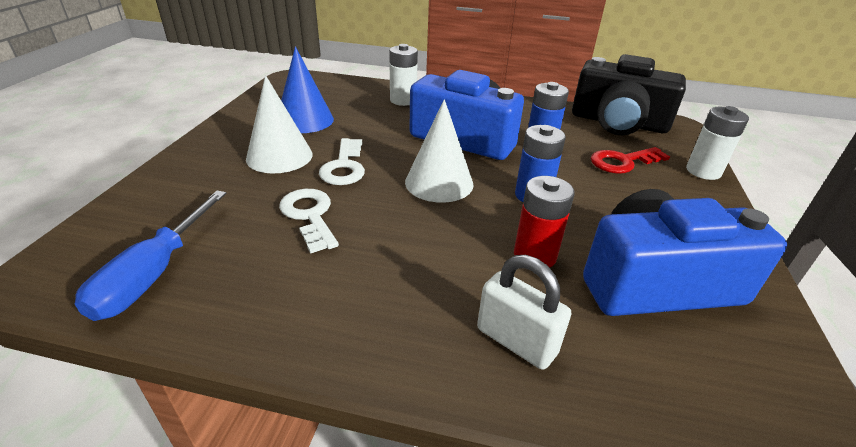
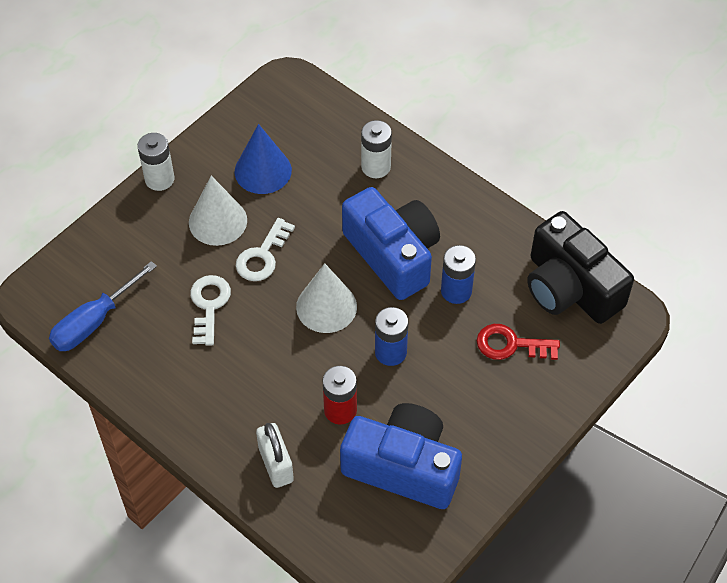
camera: 30 degrees right, 20 degrees up
(703, 171) = (574, 386): white battery -> white battery (159, 179)

